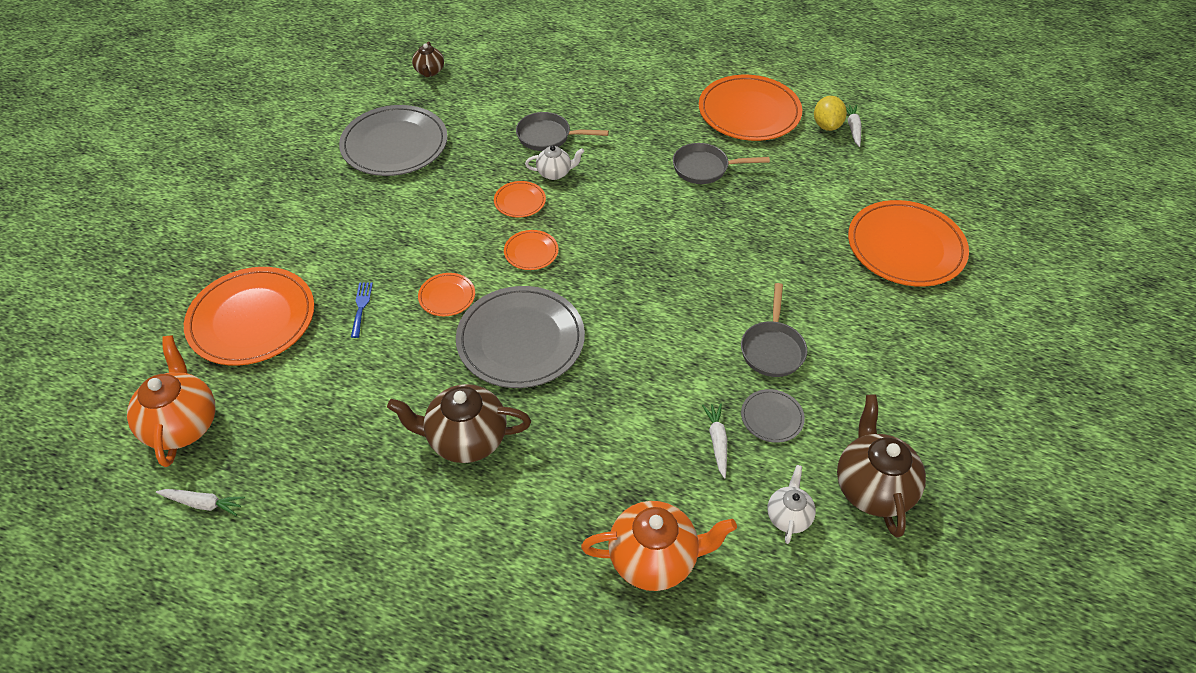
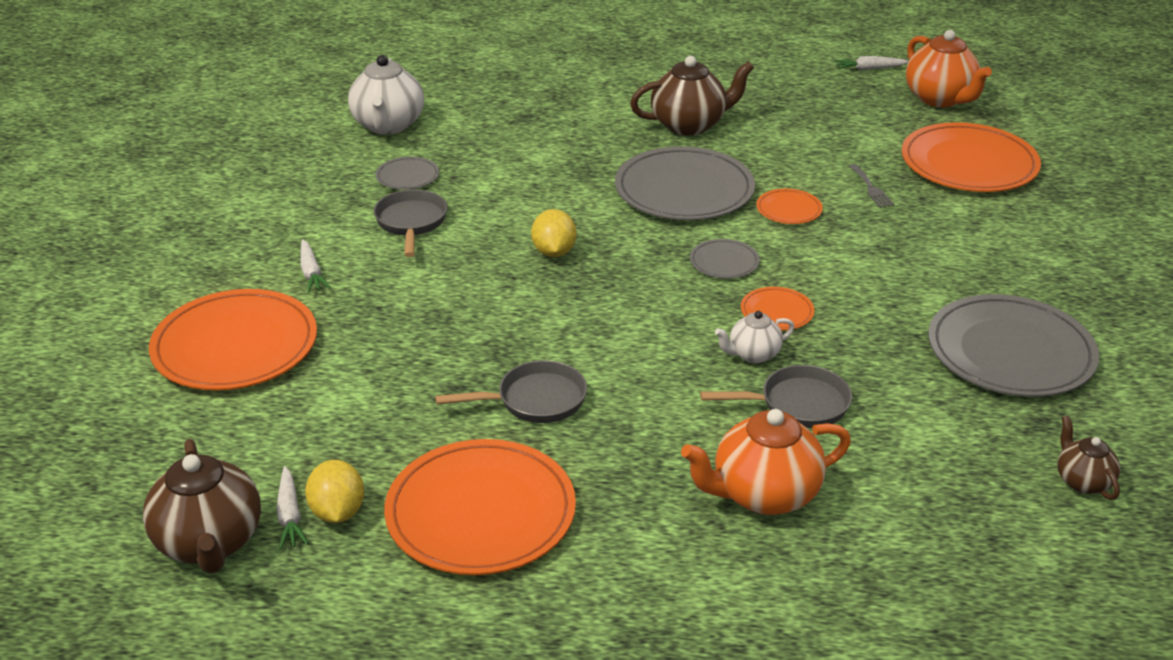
camera: 165 degrees right, 15 degrees down
(361, 307) = (871, 188): blue fork -> grey fork
(531, 252) = (724, 262): orange plate -> grey plate
(654, 559) = (496, 93): orange teapot -> orange teapot (763, 495)
(658, 289) = (554, 252): none -> yellow lemon
(717, 442) = (458, 155): white carrot -> white carrot (311, 272)
(788, 516) = (388, 125): white teapot -> white teapot, size x1.82
(872, 487) = (311, 150): brown teapot -> brown teapot (210, 543)

